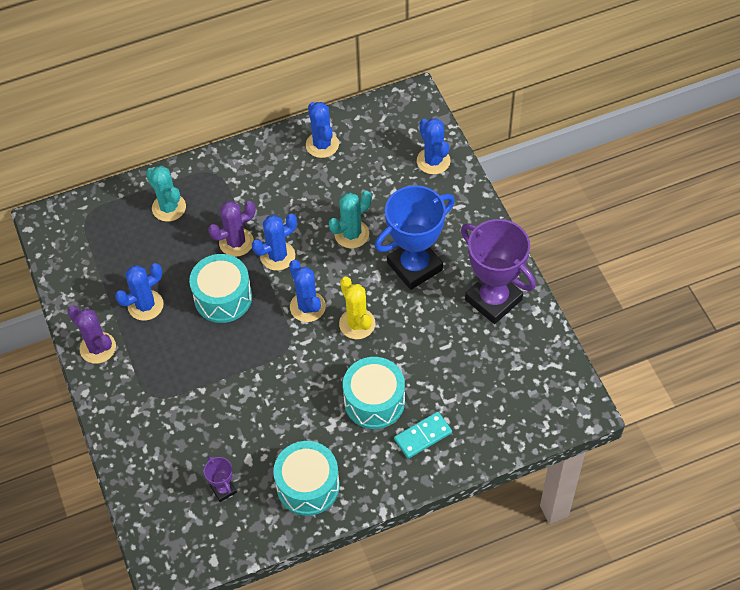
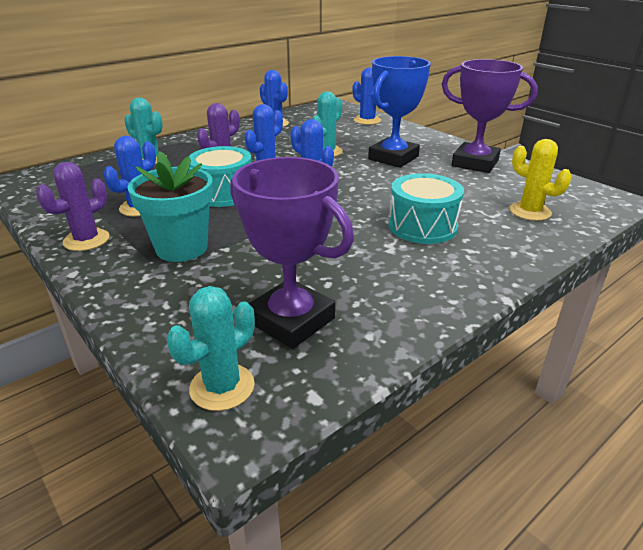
camera: 20 degrees left, 25 degrees down
(98, 348) = (86, 240): purple cactus -> purple cactus turned 75 degrees counterclockwise
(163, 537) = (222, 387): none -> turquoise cactus
(169, 380) = (181, 248): none -> turquoise flower pot
(223, 489) = (291, 320): purple trophy -> purple trophy, size x2.25
(308, 486) = (399, 296): turquoise drum -> none
(357, 324) = (366, 189): yellow cactus -> yellow cactus (530, 212)
(423, 436) = (493, 239): turquoise domino -> none

